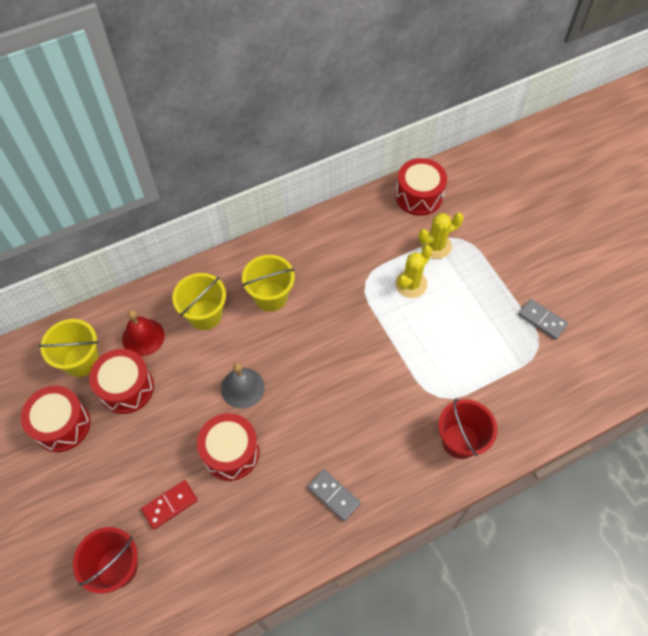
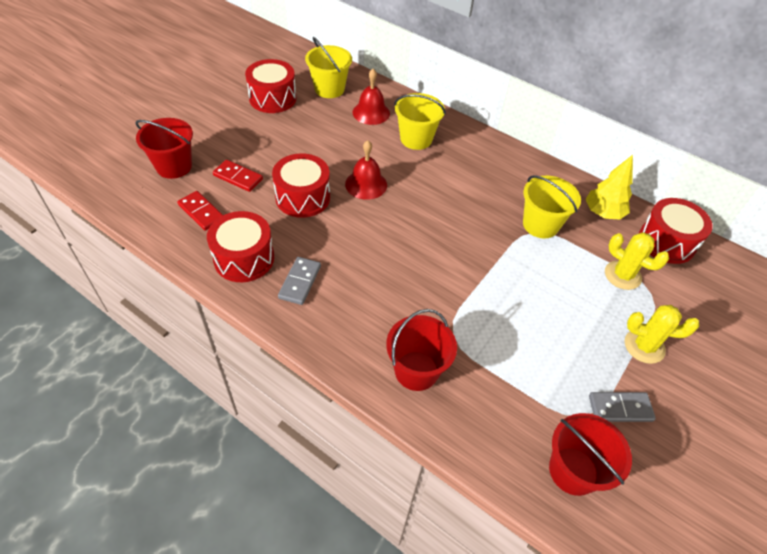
camera: 60 degrees right, 10 degrees down
(126, 388) = (322, 119): red drum -> red drum (244, 258)
(202, 558) = (201, 212): none -> red domino
(242, 387) = (366, 184): grey bell -> red bell
(270, 296) = (464, 172): yellow bucket -> yellow bucket (540, 225)
(370, 220) = (603, 213): none -> yellow tree
(411, 284) = (561, 268): yellow cactus -> yellow cactus (644, 346)
(542, 320) = (620, 408): grey domino -> grey domino turned 75 degrees clockwise
(575, 377) = (573, 471): none -> red bucket

